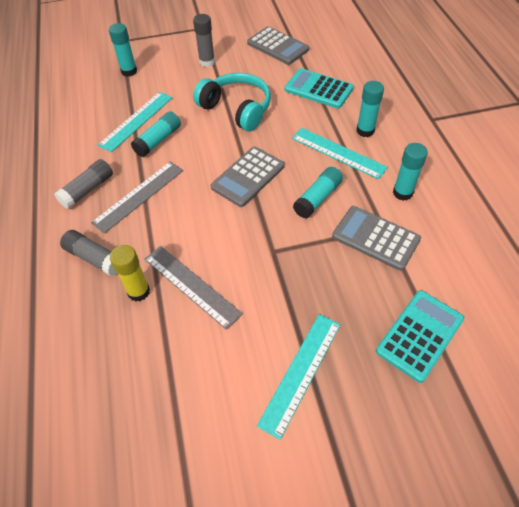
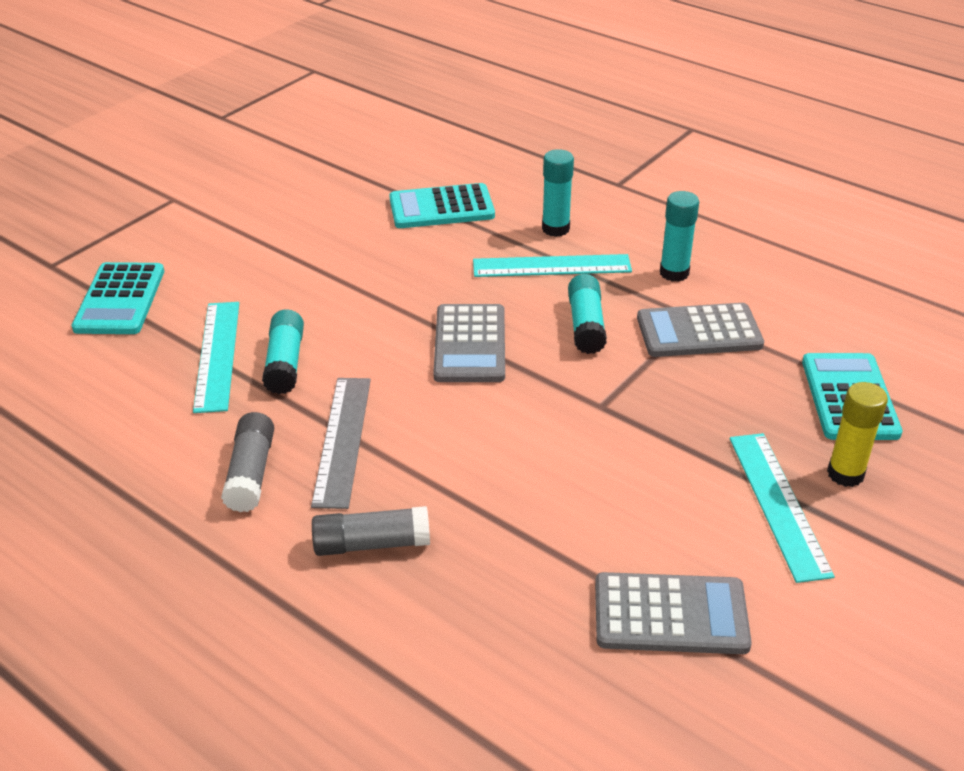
camera: 40 degrees left, 15 degrees down
(129, 71) = (120, 300): turquoise glue stick -> turquoise calculator
(138, 291) = (485, 543): yellow glue stick -> yellow glue stick (845, 474)
(191, 285) = (547, 497): grey ruler -> none
(207, 62) = (237, 238): grey glue stick -> none
(236, 109) = (356, 276): turquoise headphones -> none
(277, 46) = (322, 180): grey calculator -> grey calculator (670, 615)

